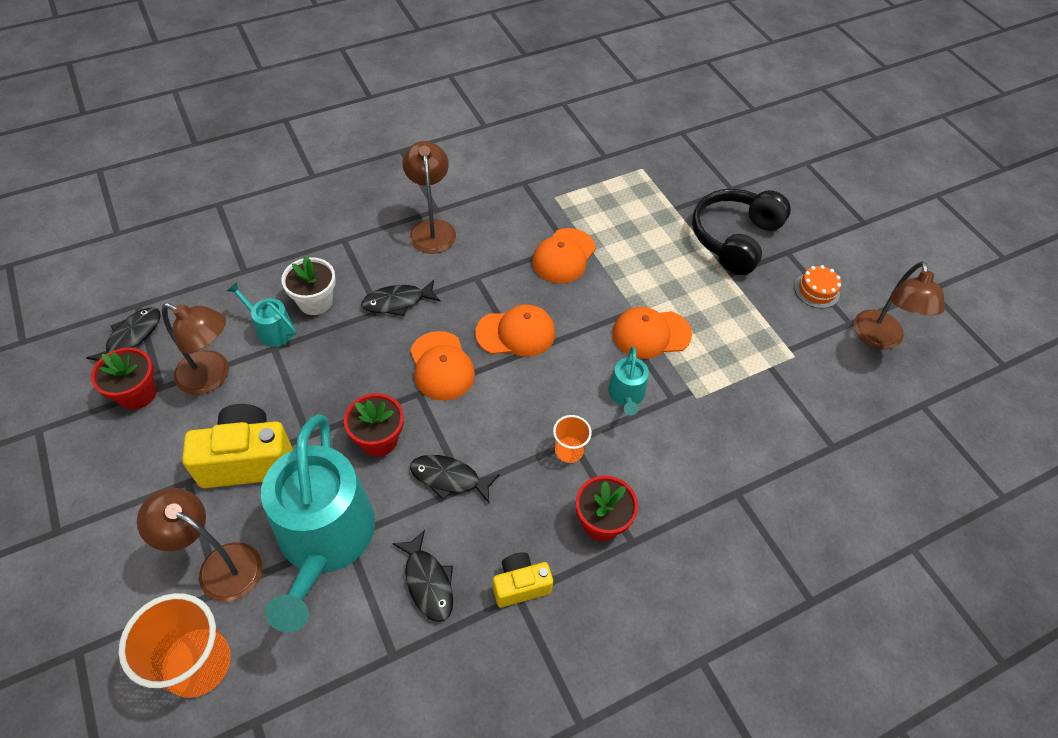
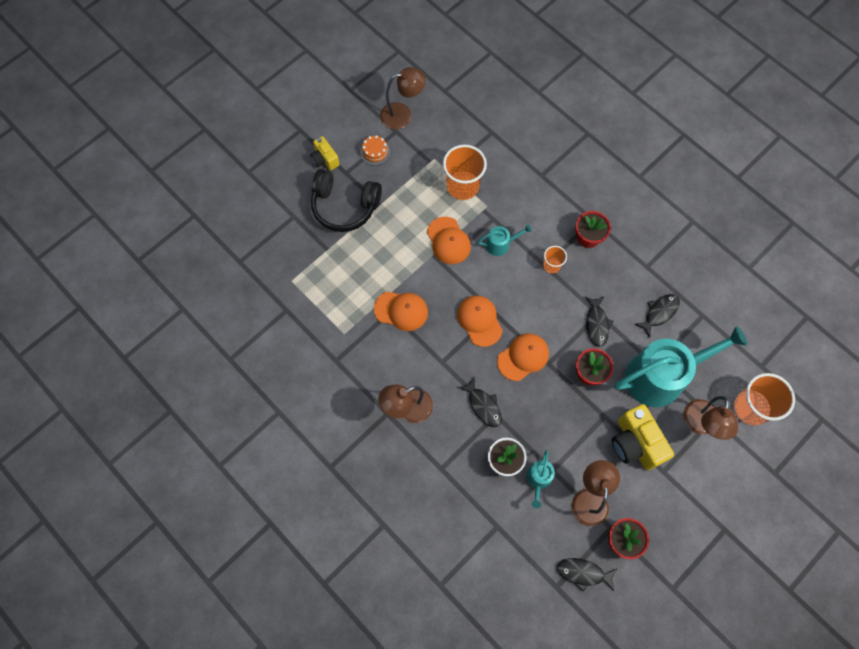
camera: 105 degrees left, 15 degrees up
(520, 585) = (640, 267): yellow camera -> yellow camera (325, 159)
(738, 377) = (462, 186): none -> orange cup

